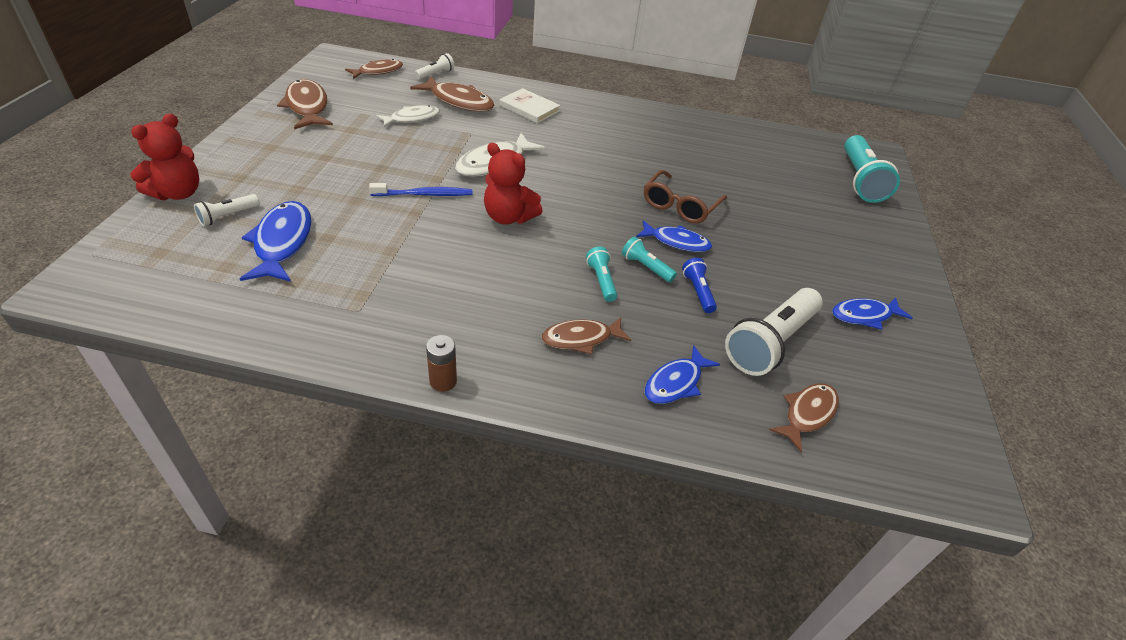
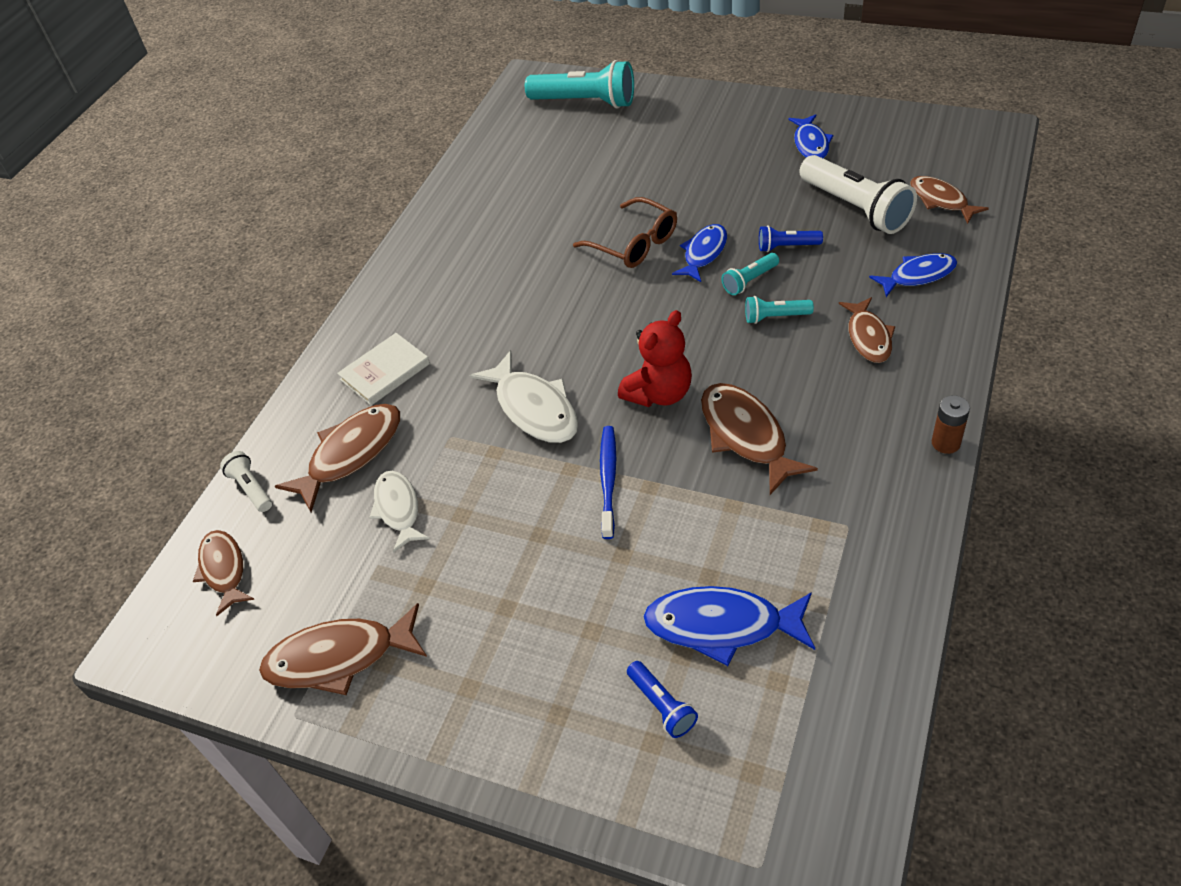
camera: 70 degrees left, 5 degrees up
(178, 193) = (600, 790): red teddy bear -> none
(228, 216) = (662, 705): white flashlight -> blue flashlight
(461, 259) = (746, 435): none -> brown fish
(675, 382) = (918, 276): blue fish -> blue fish turned 75 degrees counterclockwise

